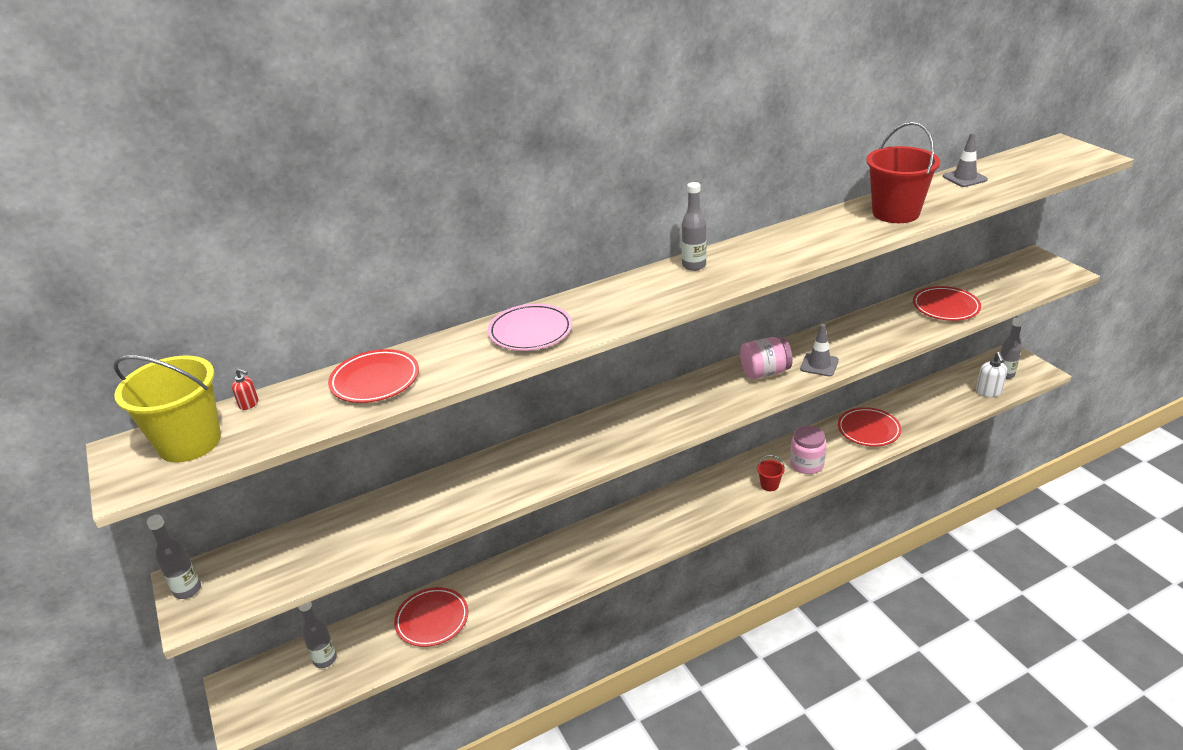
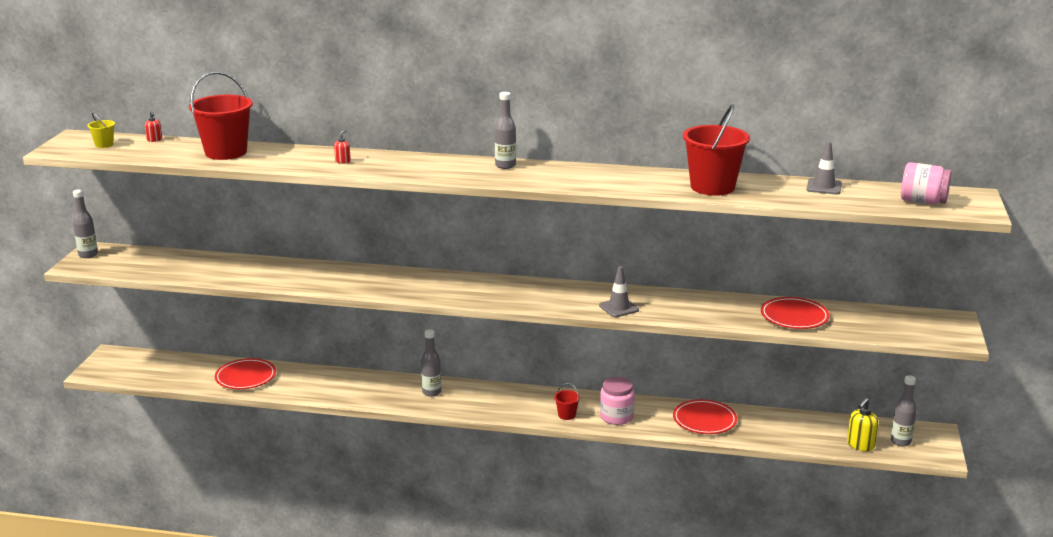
camera: 35 degrees right, 10 degrees down
(189, 442) = (104, 145): yellow bucket -> yellow bucket, size x0.44
(325, 659) = (166, 366): grey bottle -> grey bottle (431, 392)
(375, 380) = (226, 152): red plate -> red bucket
(530, 332) = (343, 161): pink plate -> red soap dispenser
(765, 372) = (571, 296): pink jar -> pink jar (923, 201)
(988, 392) = (860, 445): white soap dispenser -> yellow soap dispenser

